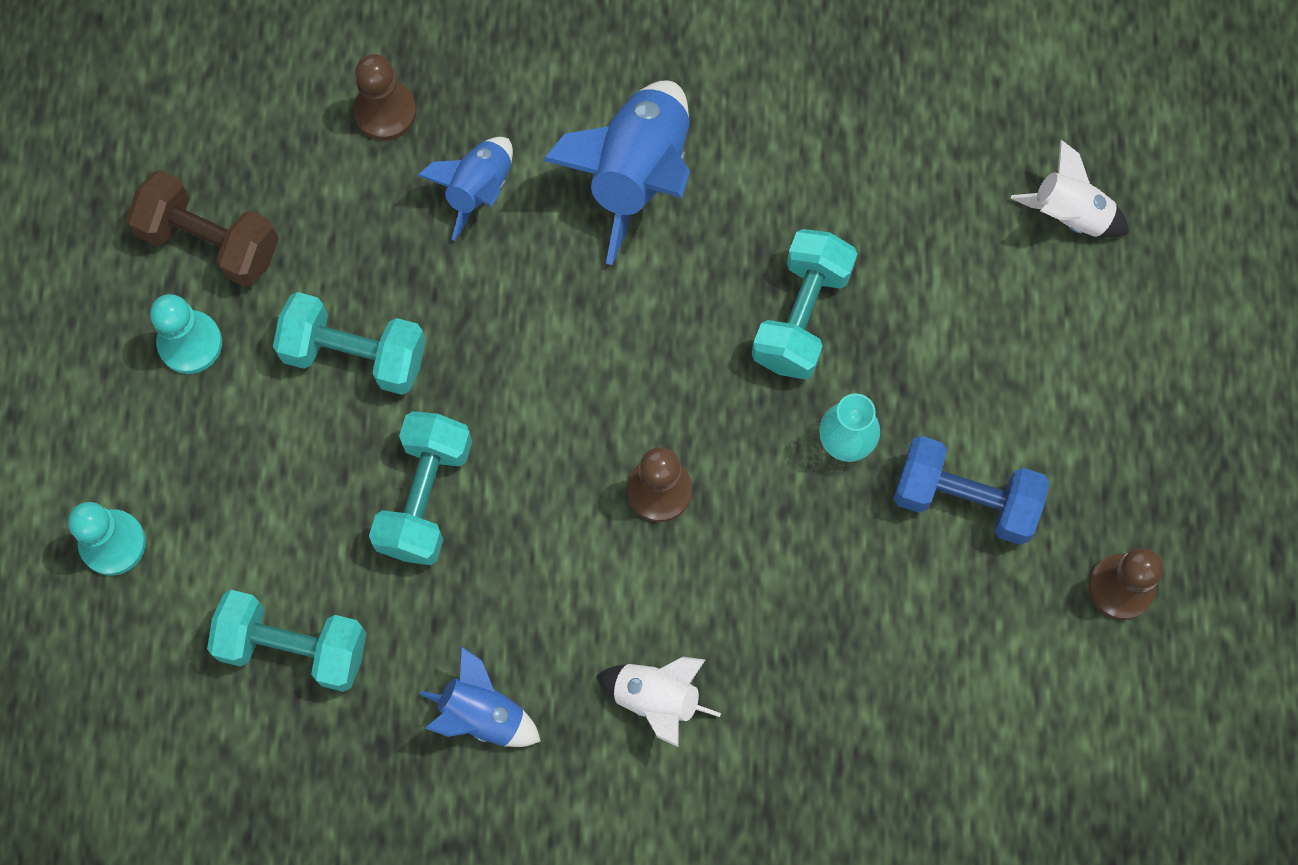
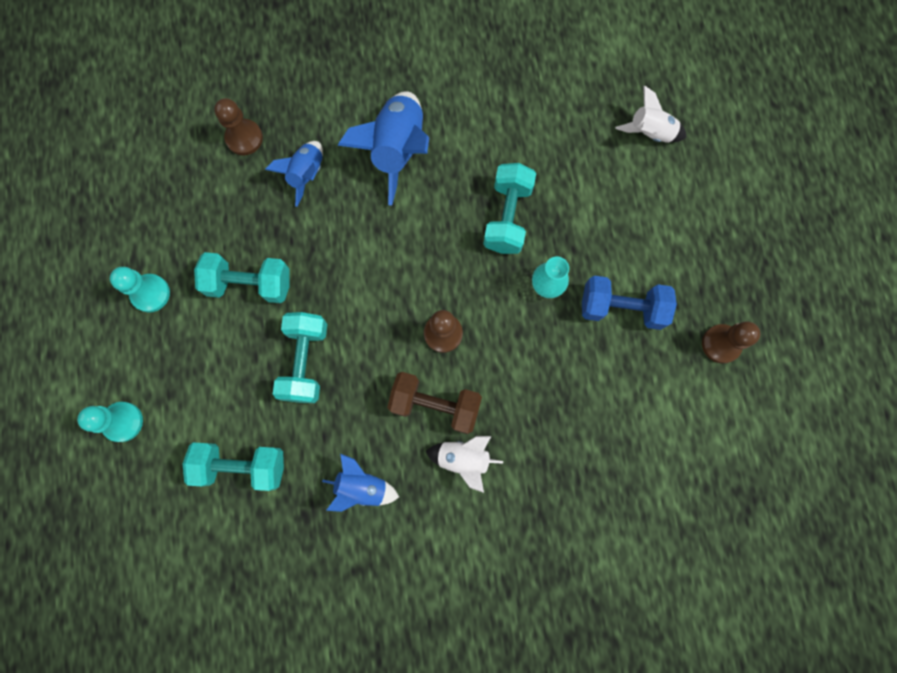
camera: 10 degrees left, 5 degrees up
(210, 241) = (153, 231): brown dumbbell -> brown dumbbell (435, 405)

